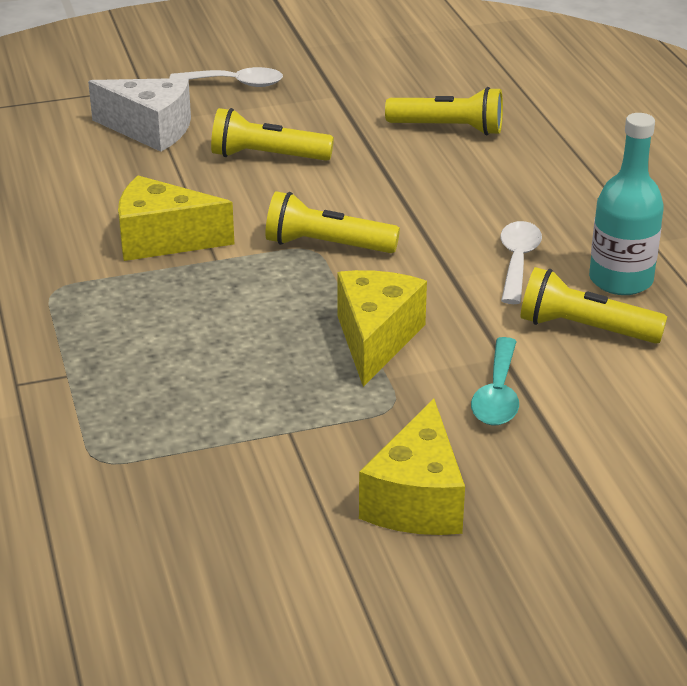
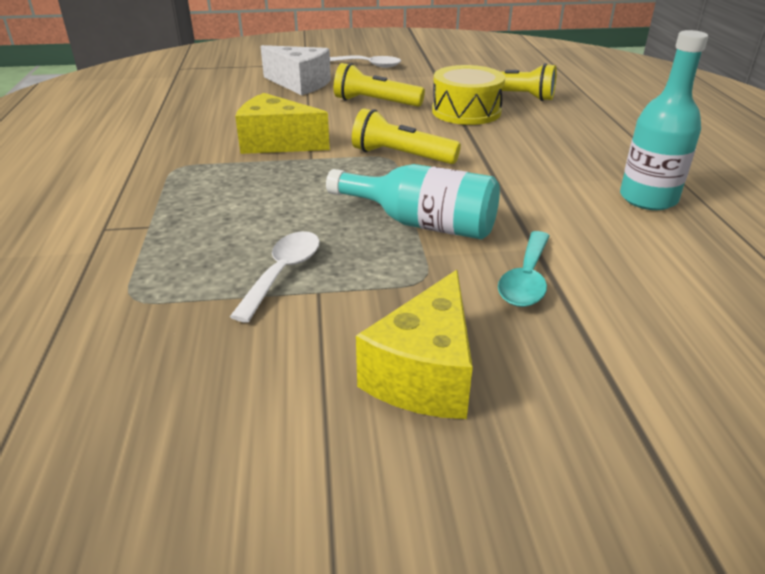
camera: 10 degrees right, 0 degrees up
(376, 339) = (422, 224): yellow cheese -> turquoise bottle
(391, 162) = (466, 111): none -> yellow drum
(517, 261) = (557, 178): white spoon -> white spoon (283, 273)
(585, 329) = (615, 232): yellow flashlight -> none

